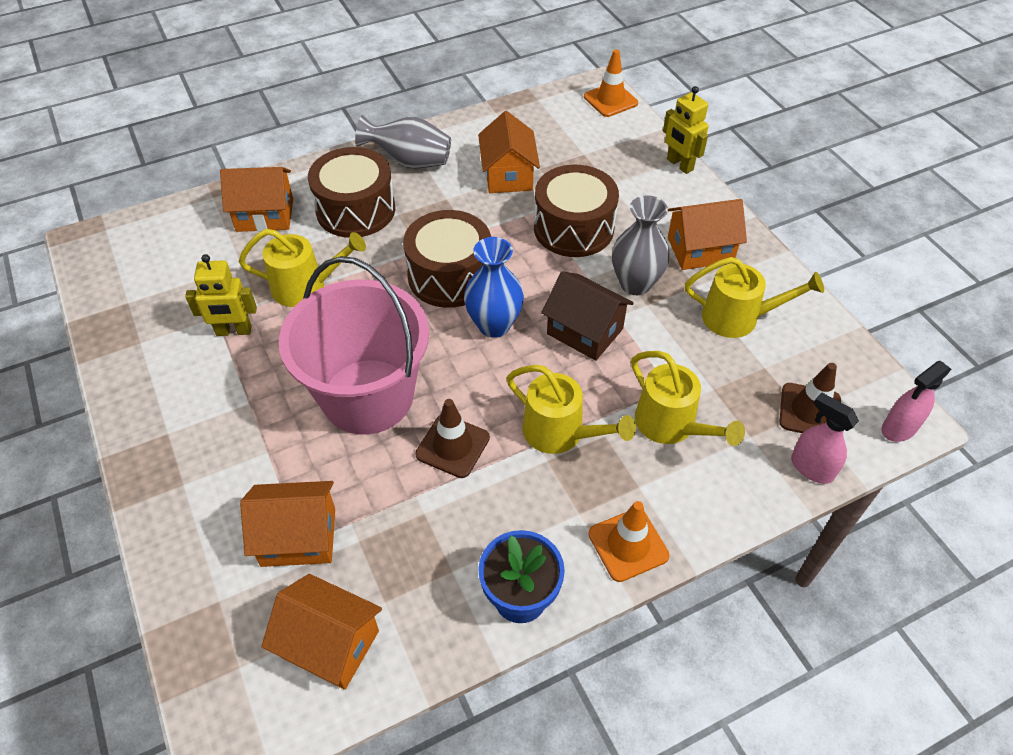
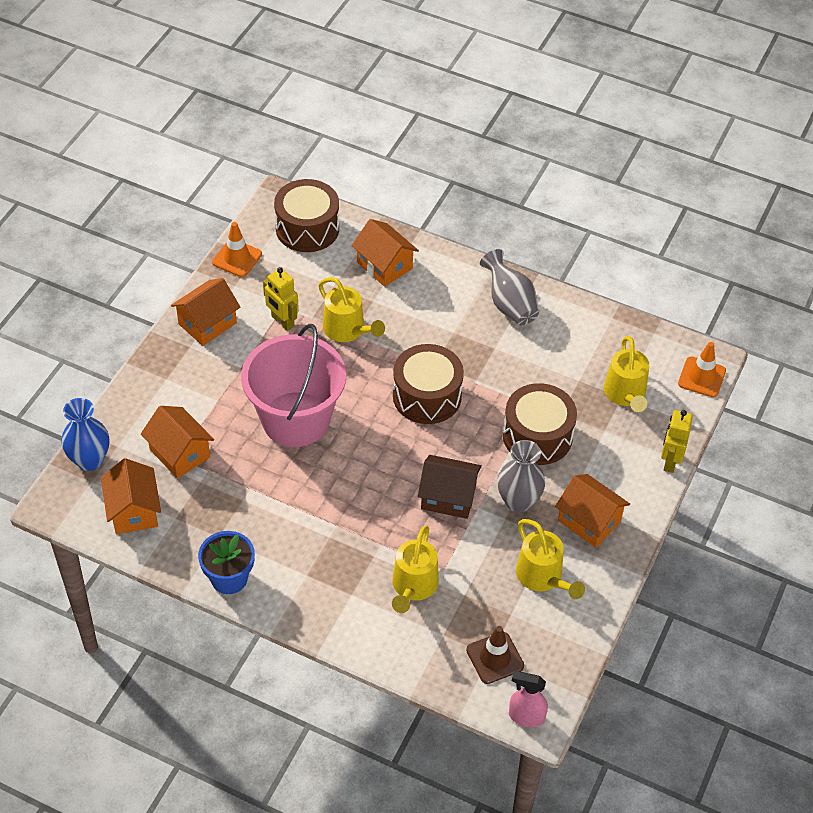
camera: 50 degrees right, 0 degrees up
(356, 210) = (435, 307): brown drum -> brown drum (307, 228)
(452, 446) = (298, 484): brown traffic cone -> none
(494, 325) = (408, 446): blue vase -> blue vase (89, 460)
(508, 175) = (553, 367): orange house -> orange house (207, 323)
(561, 433) = (355, 532): yellow watering can -> yellow watering can (625, 395)
(584, 331) = (448, 497): brown house -> brown house turned 75 degrees counterclockwise
(628, 545) = (306, 611): orange traffic cone -> orange traffic cone (237, 258)
(811, 468) = (447, 680): pink spray bottle -> none

